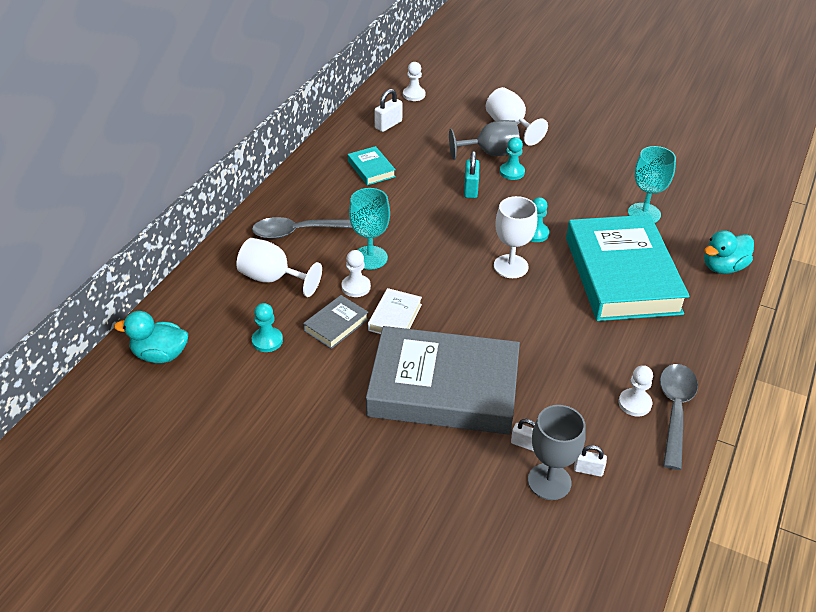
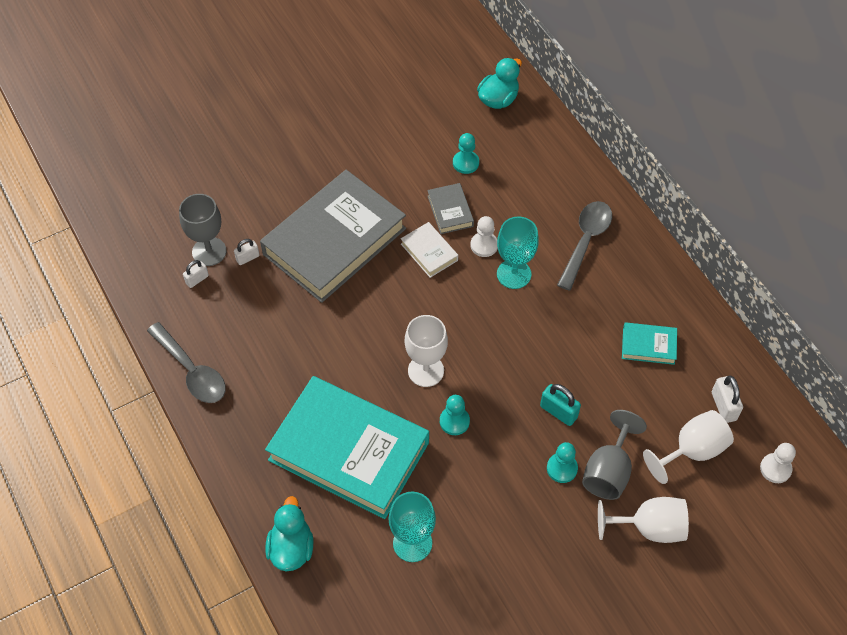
camera: 125 degrees right, 15 degrees up
(272, 279) = (535, 196): white goblet -> white goblet (692, 450)
(634, 403) = (220, 350): white pawn -> none

